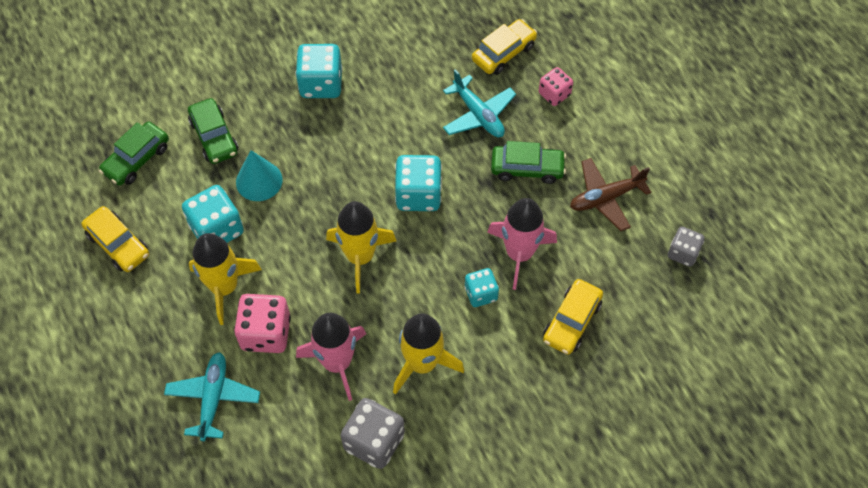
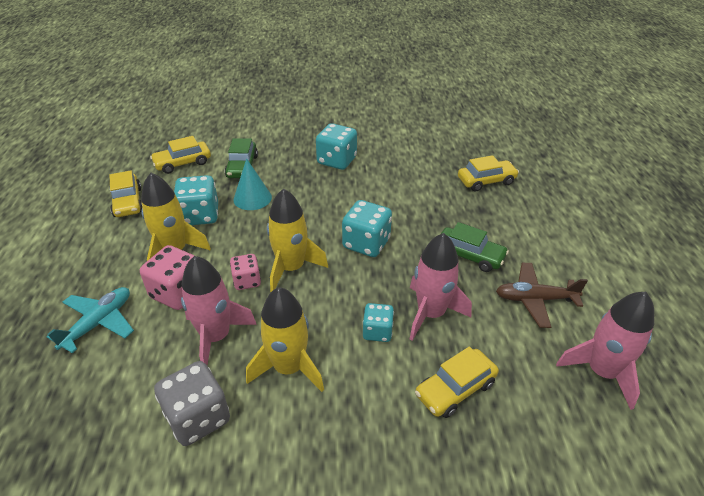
camera: 25 degrees right, 20 degrees down
(136, 159) = (183, 163): green car -> yellow car
(478, 114) = (445, 210): turquoise plane -> none
(554, 94) = (517, 216): pink dice -> pink dice (247, 281)
(683, 253) = (601, 372): grey dice -> pink rocket

